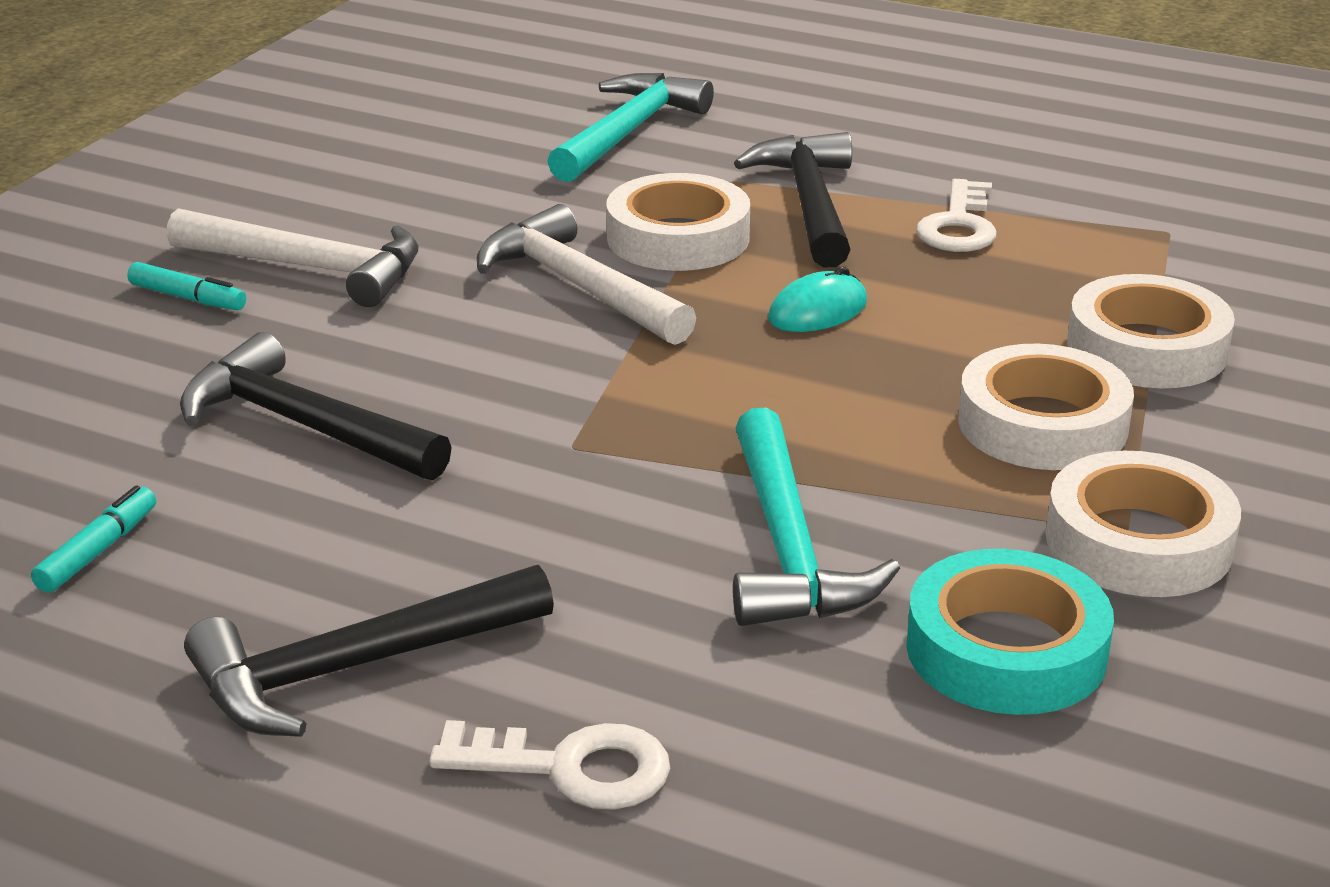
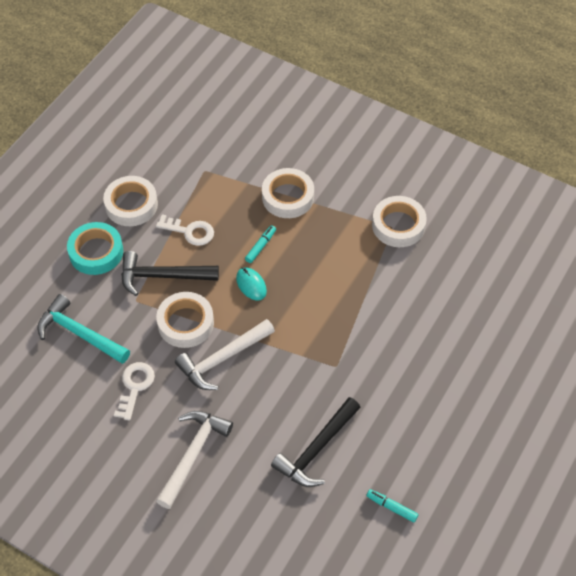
camera: 85 degrees left, 25 degrees up
(188, 298) = (213, 499): turquoise marker -> turquoise marker (260, 246)
(354, 668) = (454, 427): black hammer -> none
(570, 767) = (497, 373): white key -> white key (135, 387)
(788, 548) = (398, 311): turquoise hammer -> none
(1006, 650) = (448, 266): turquoise tape -> turquoise tape (96, 252)
(1042, 424) = (333, 235): white tape -> white tape (131, 205)

